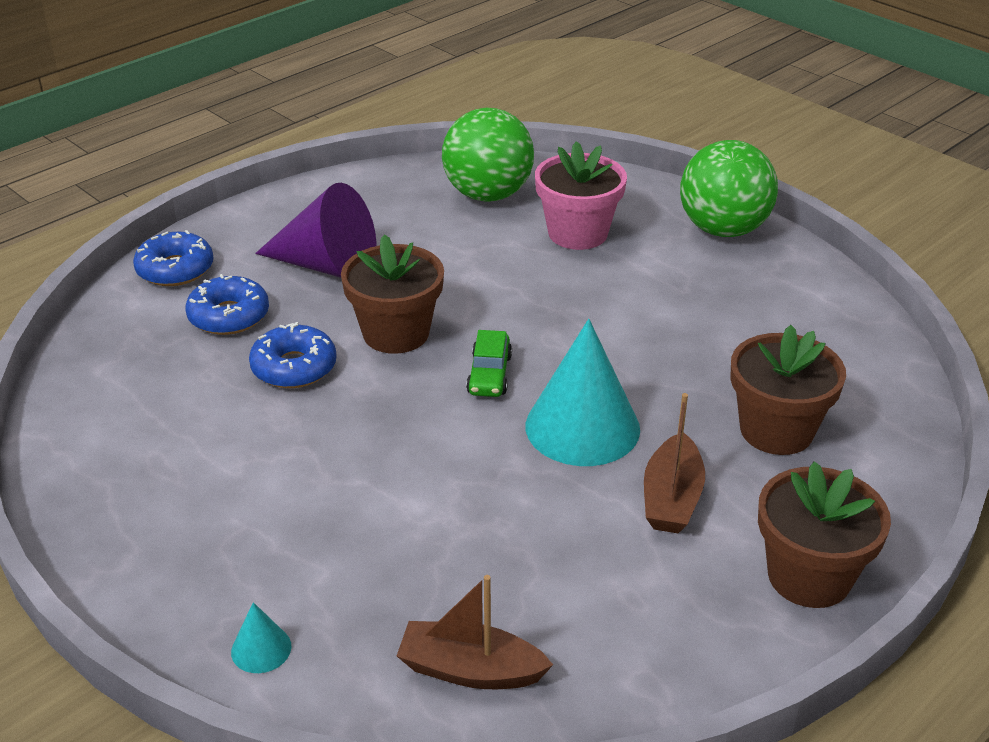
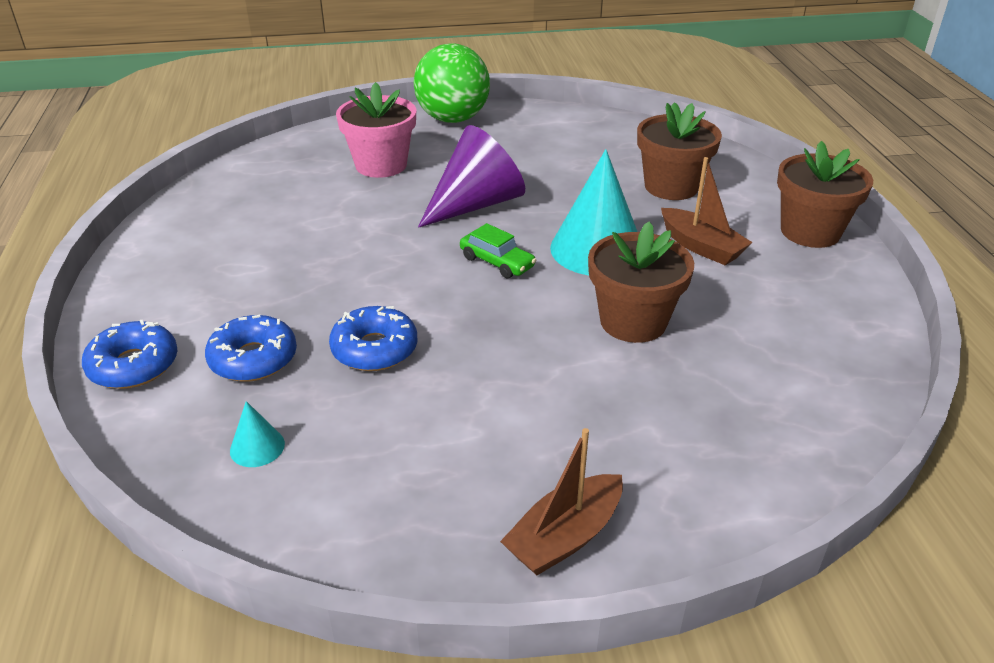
camera: 55 degrees left, 0 degrees up
(261, 649) = (716, 496): turquoise cone -> turquoise cone (257, 447)
(328, 266) = (258, 281): purple cone -> purple cone (476, 204)
(396, 333) = (395, 283): brown flower pot -> brown flower pot (633, 321)
(470, 670) = (809, 395): brown boat -> brown boat (564, 537)
(488, 195) = (279, 178): green ball -> none

